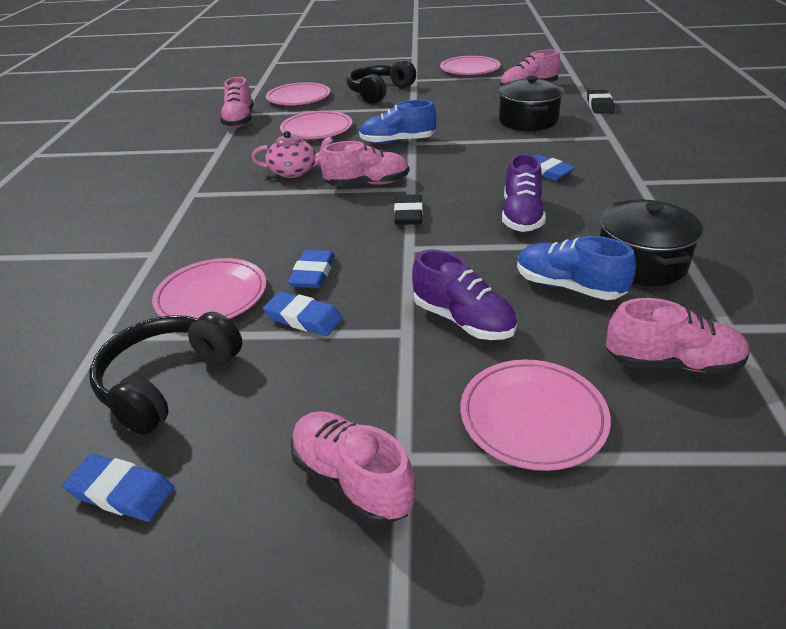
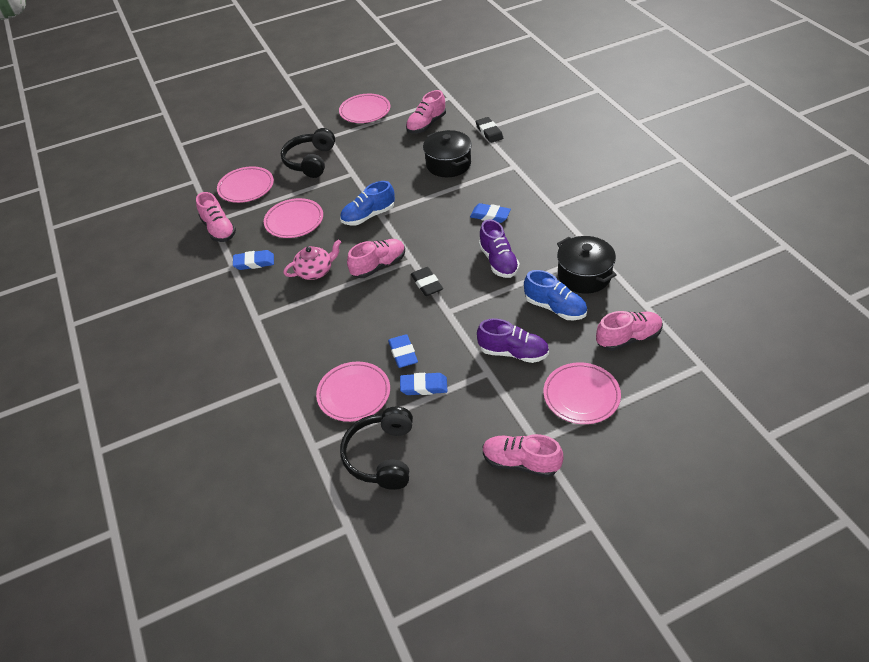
camera: 25 degrees left, 10 degrees up
(122, 492) = (416, 518): blue eraser -> blue eraser (254, 262)
(568, 287) = (555, 308): blue shoe -> blue shoe turned 150 degrees counterclockwise

